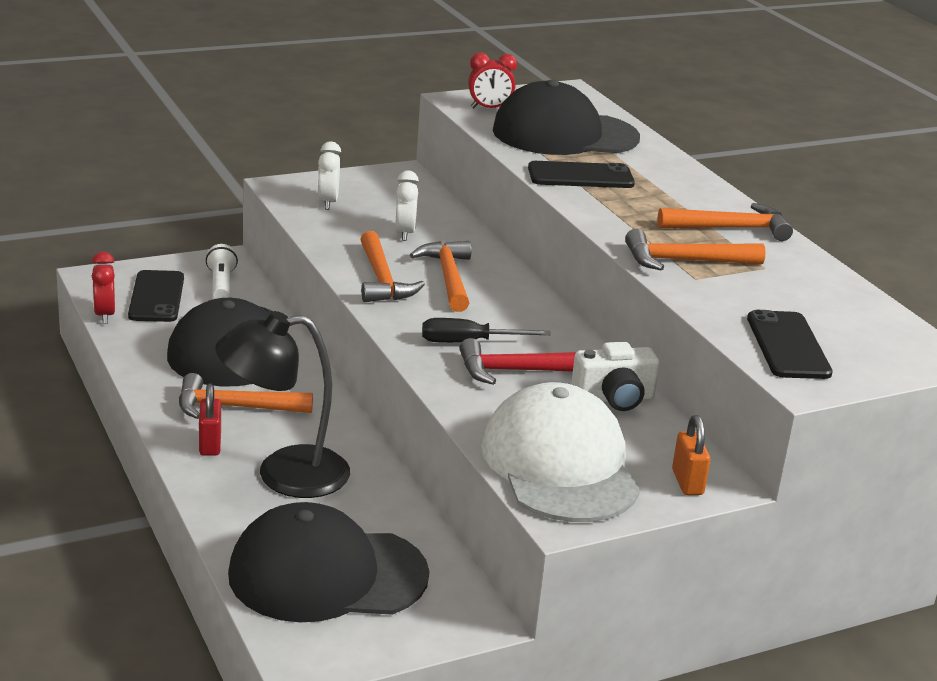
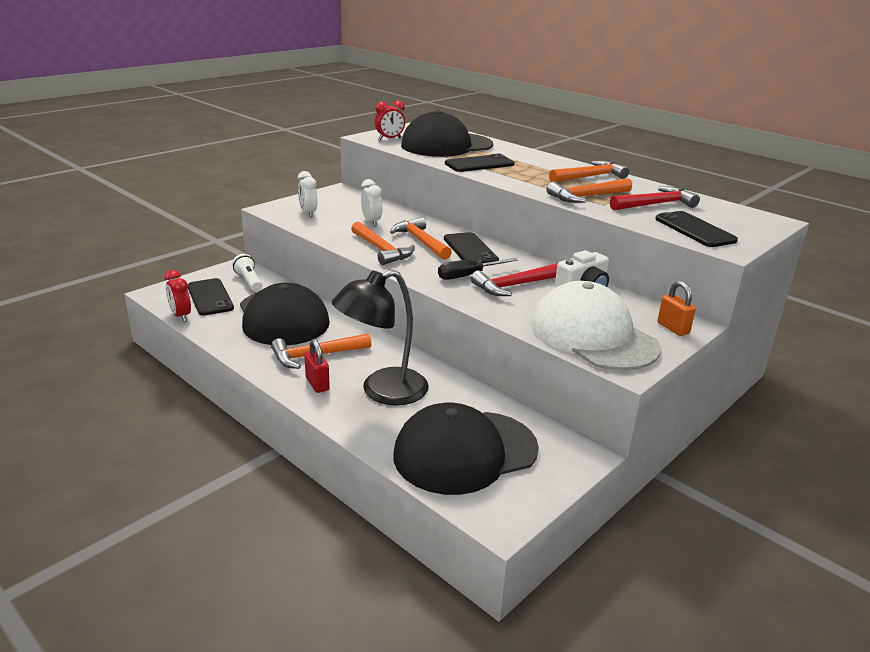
camera: 20 degrees left, 0 degrees up
(508, 304) = (470, 249): none -> black phone
(778, 294) = (655, 204): none -> red hammer

